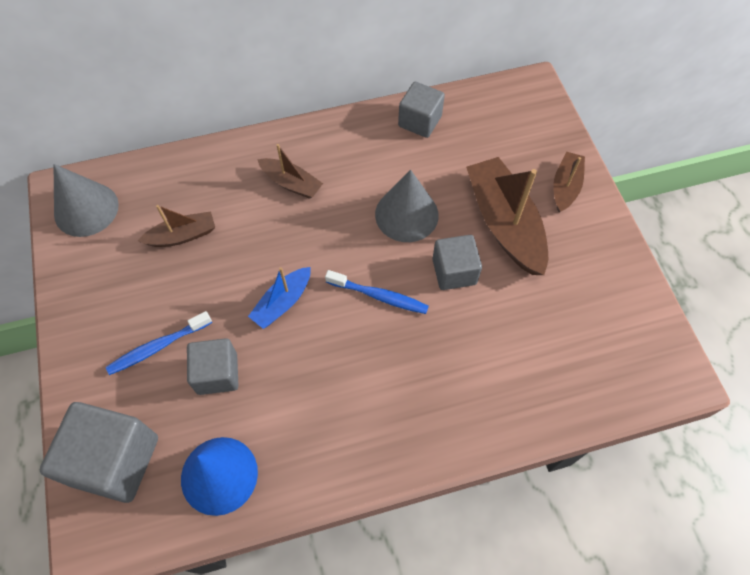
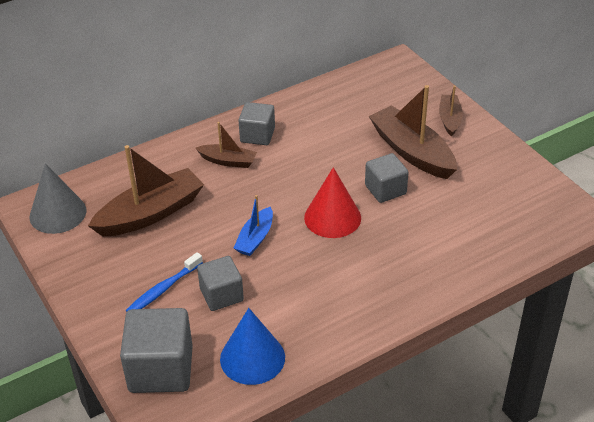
camera: 15 degrees left, 20 degrees down
(182, 236) = (151, 213): brown boat -> brown boat, size x1.84
(379, 296) = (332, 217): blue toothbrush -> red cone
(406, 214) = (332, 162): grey cone -> none
(420, 121) = (316, 100): grey cube -> grey cube (257, 135)

